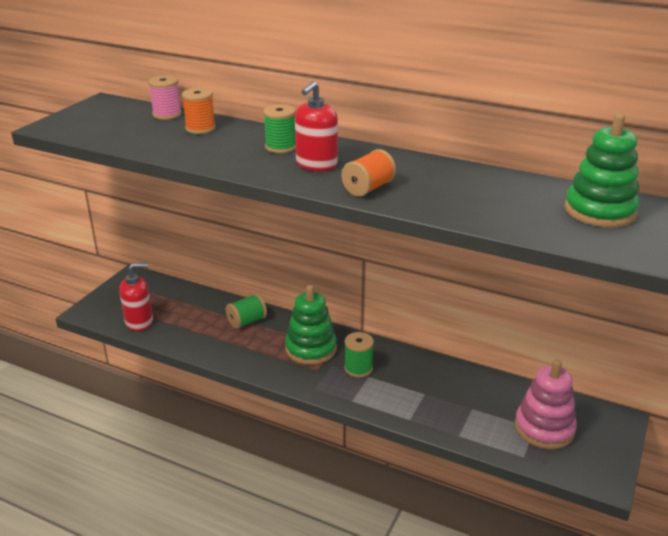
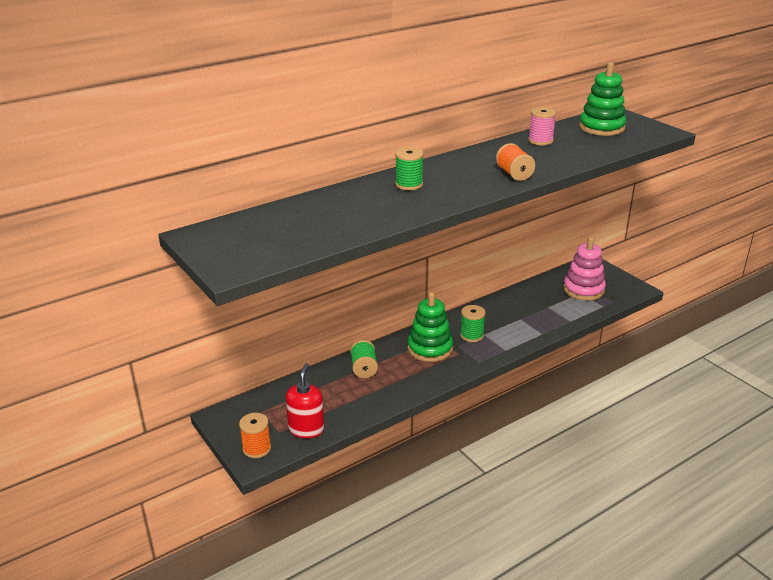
camera: 60 degrees left, 0 degrees up
(167, 114) = (275, 212): pink spool -> pink spool (540, 141)
(200, 128) = (329, 205): orange spool -> orange spool (257, 448)
(316, 165) = (456, 180): red soap dispenser -> none

